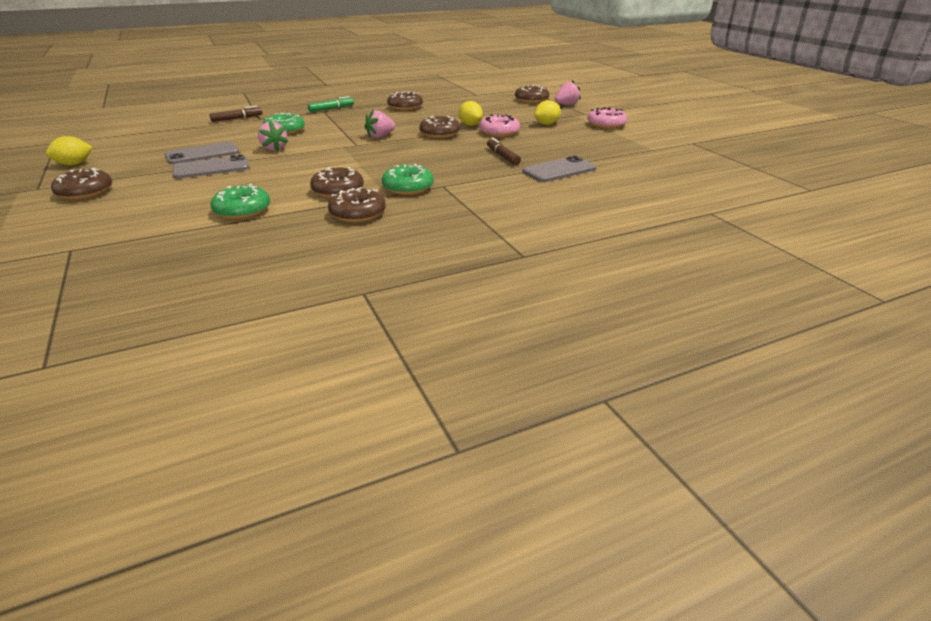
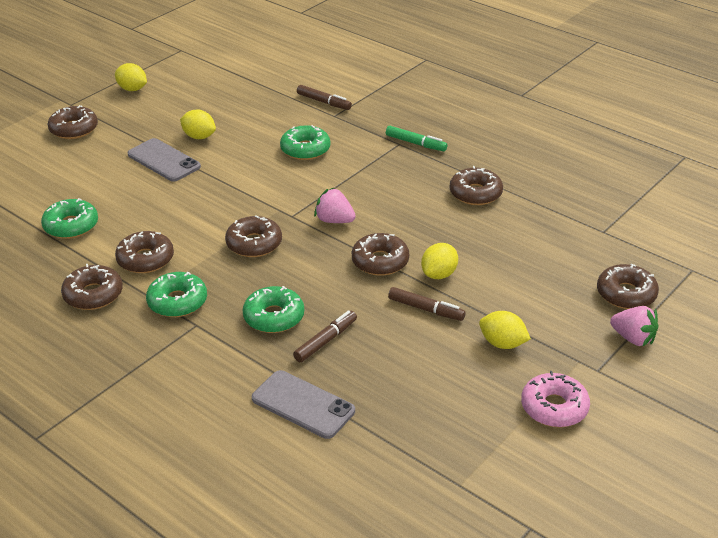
camera: 65 degrees right, 5 degrees up
(202, 154) = (199, 137): grey phone -> yellow lemon
(274, 148) = (242, 169): pink strawberry -> none
(372, 158) = (254, 244): none -> brown donut
(462, 164) = (274, 317): none -> green donut
(499, 132) = (426, 309): pink donut -> brown marker

